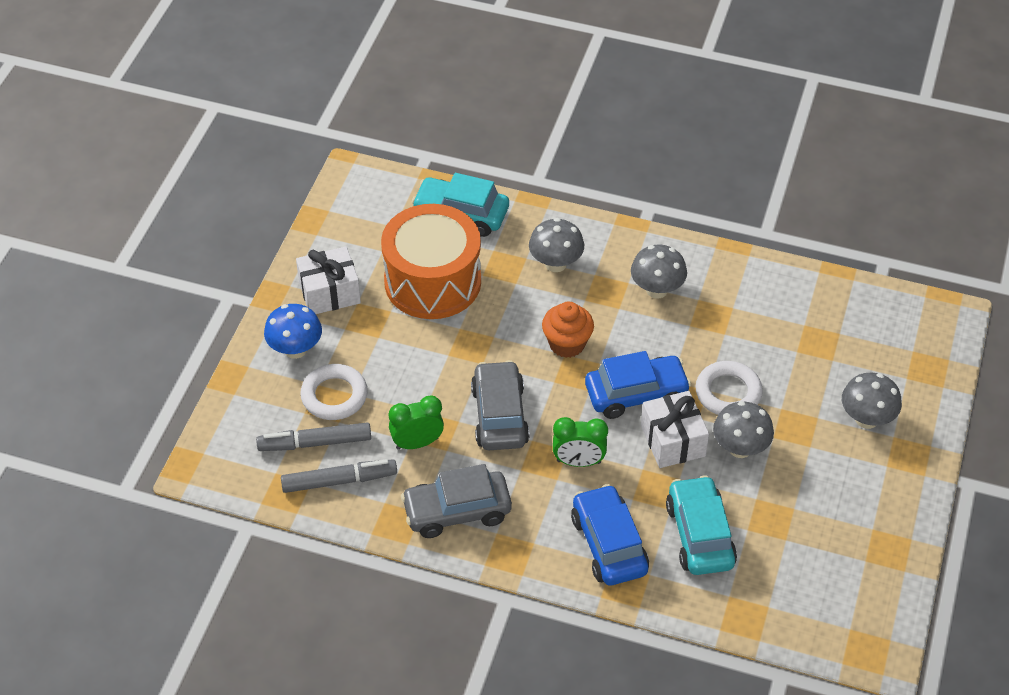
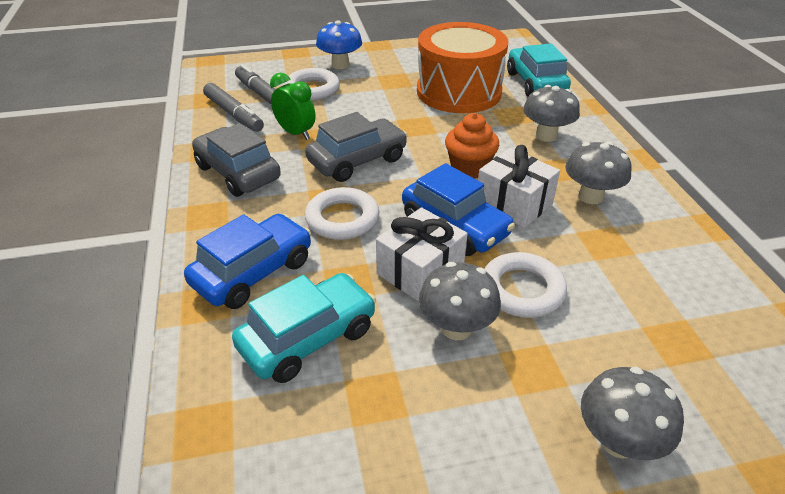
camera: 60 degrees right, 10 degrees down
(329, 293) = (402, 61): white gift -> white gift (513, 204)
(578, 461) = (342, 219): green clock -> white ring

